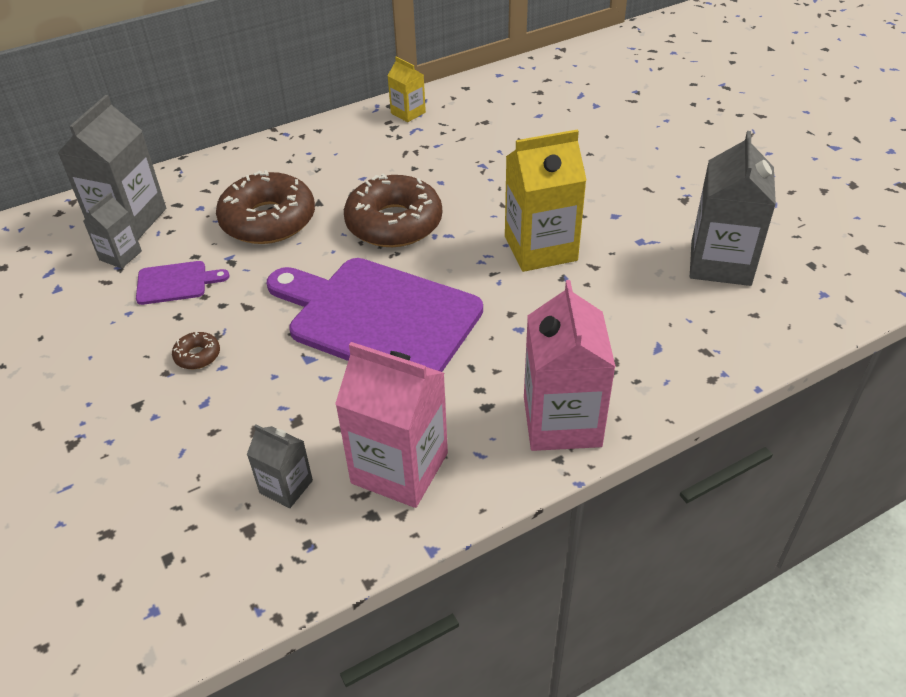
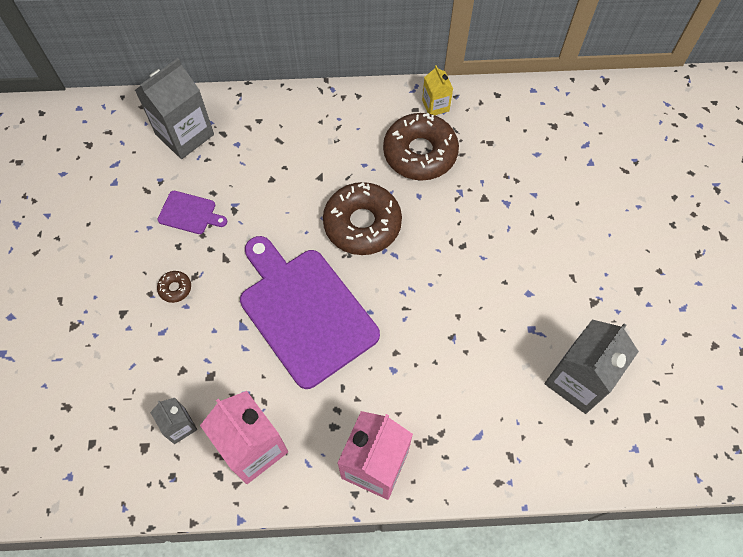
camera: 25 degrees right, 20 degrees up
(120, 255) = (165, 169): grey carton -> none
(268, 220) = (277, 179): brown donut -> brown donut (420, 153)
(540, 248) = (453, 300): yellow carton -> none

